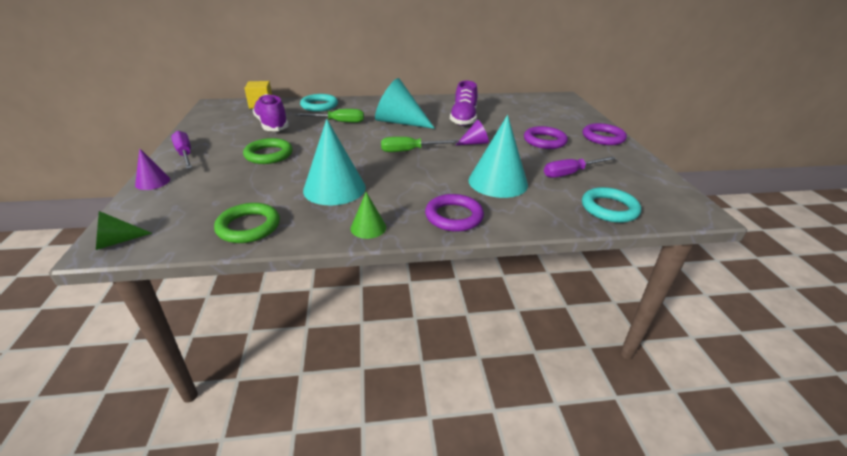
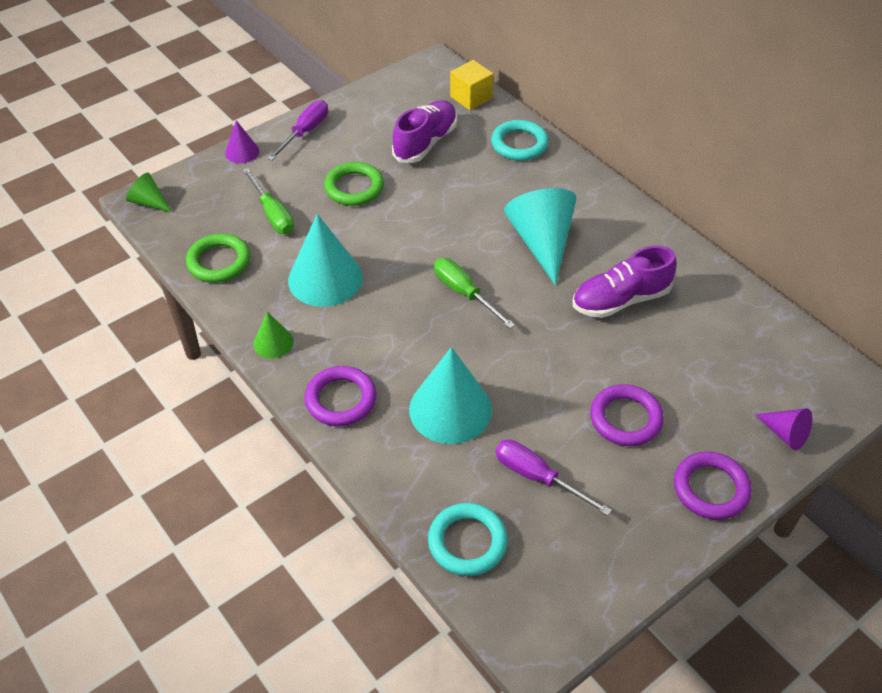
camera: 60 degrees right, 15 degrees up
(338, 122) = (487, 189): green screwdriver -> green screwdriver (273, 214)
(475, 143) = (545, 345): purple cone -> purple cone (785, 434)

